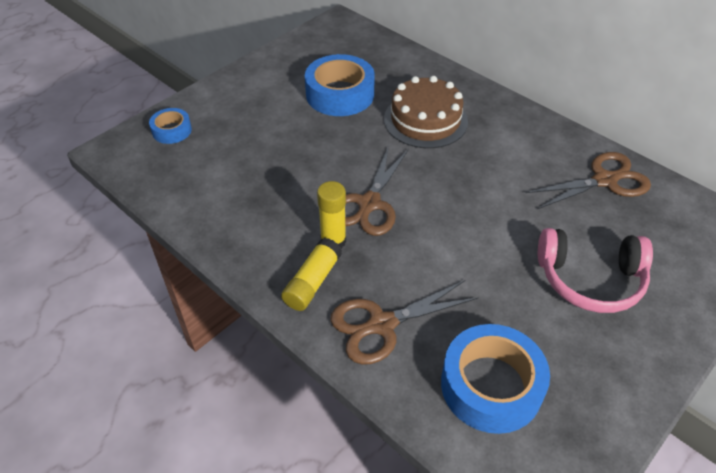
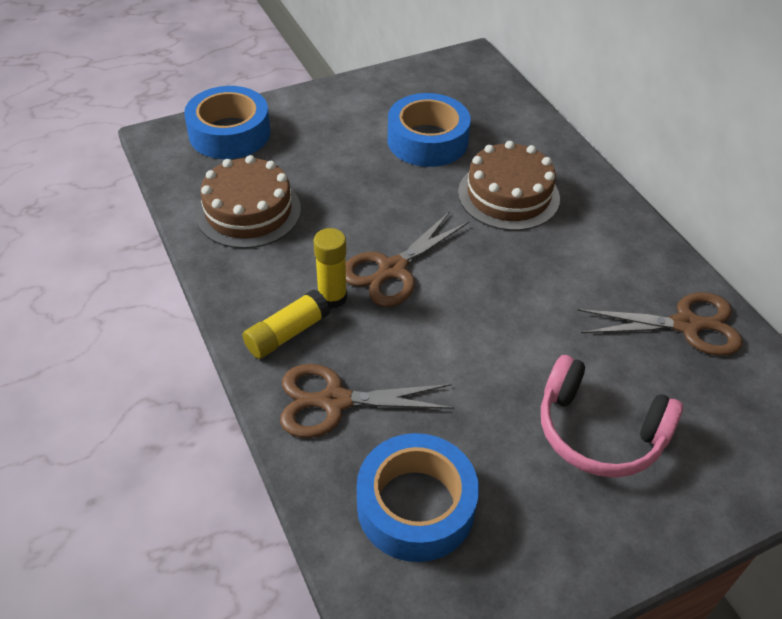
camera: 20 degrees right, 0 degrees up
(172, 130) = (229, 133): blue tape -> blue tape, size x1.86
(224, 191) = (248, 211): none -> brown cake

